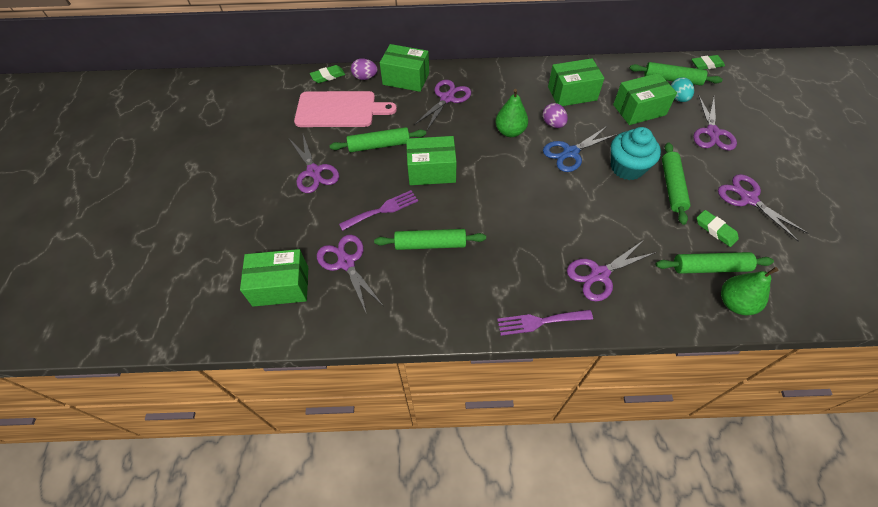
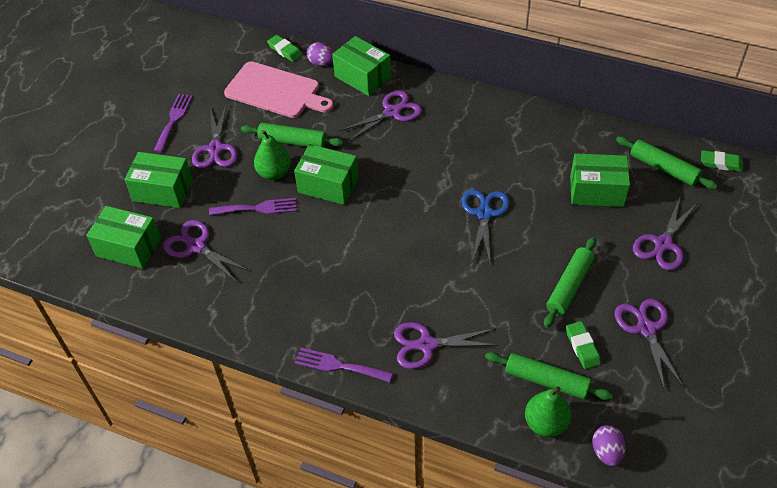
camera: 25 degrees right, 5 degrees down
(260, 159) = (173, 120): none -> purple fork
(328, 76) = (285, 50): green eraser -> green eraser turned 45 degrees clockwise
(346, 262) = (196, 246): purple scissors -> purple scissors turned 45 degrees counterclockwise
(430, 244) = (282, 257): green rolling pin -> none
(510, 131) = (435, 170): green pear -> green pear (274, 173)
(553, 124) = (487, 176): purple egg -> purple egg (606, 452)
(570, 153) = (484, 213): blue scissors -> blue scissors turned 105 degrees clockwise
(572, 93) = (532, 148): green box -> green box (163, 190)
(627, 167) = (534, 250): turquoise cupcake -> none
(677, 98) = (652, 192): turquoise egg -> none

